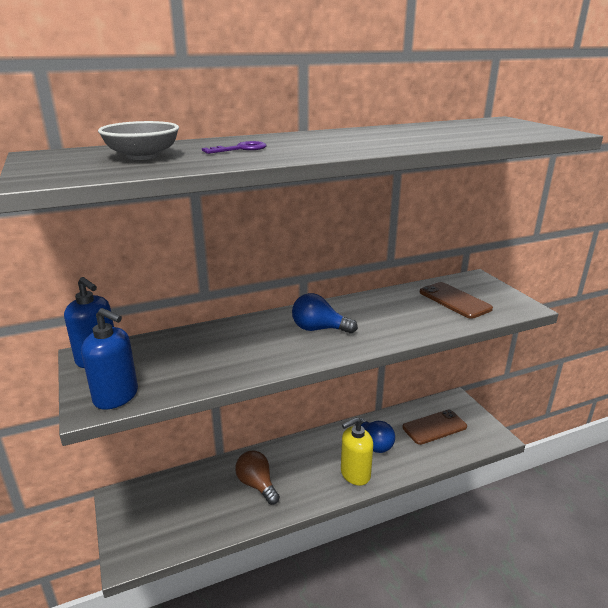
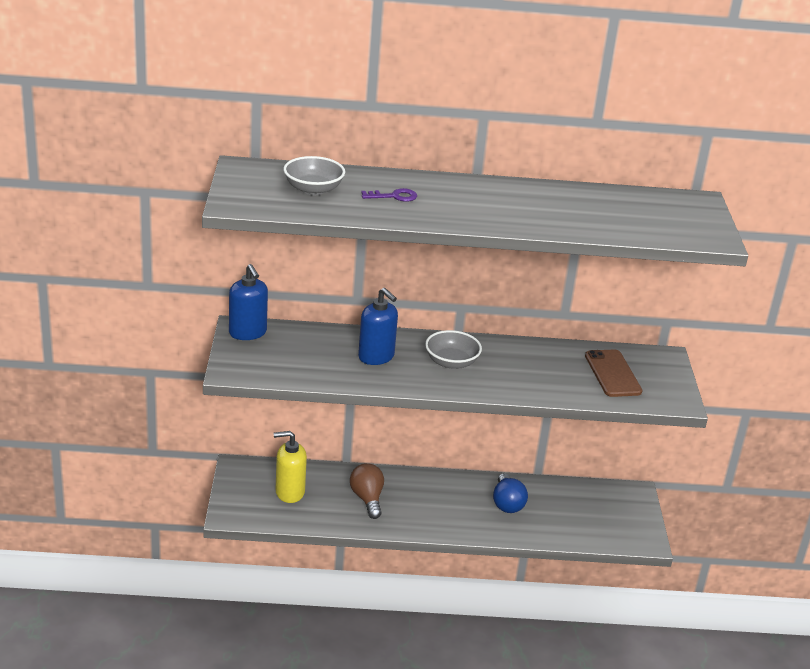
camera: 20 degrees right, 5 degrees up
(116, 396) = (251, 369): blue soap dispenser -> blue soap dispenser (376, 357)
(319, 329) = (451, 362): blue light bulb -> grey bowl
(355, 474) = (468, 522): yellow soap dispenser -> yellow soap dispenser (289, 492)
(434, 427) = (585, 510): brown phone -> none

